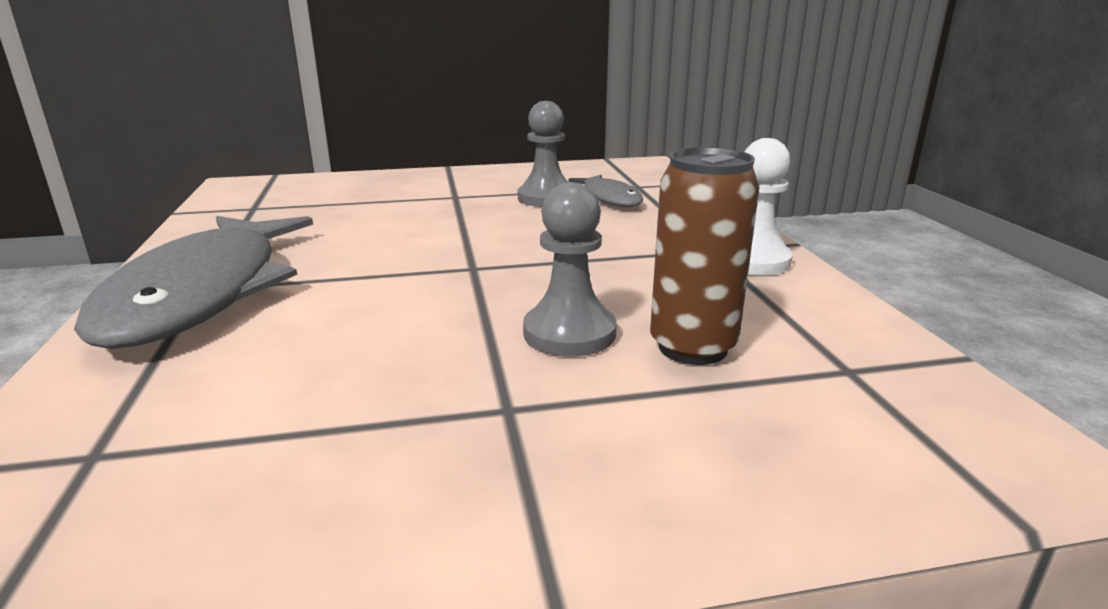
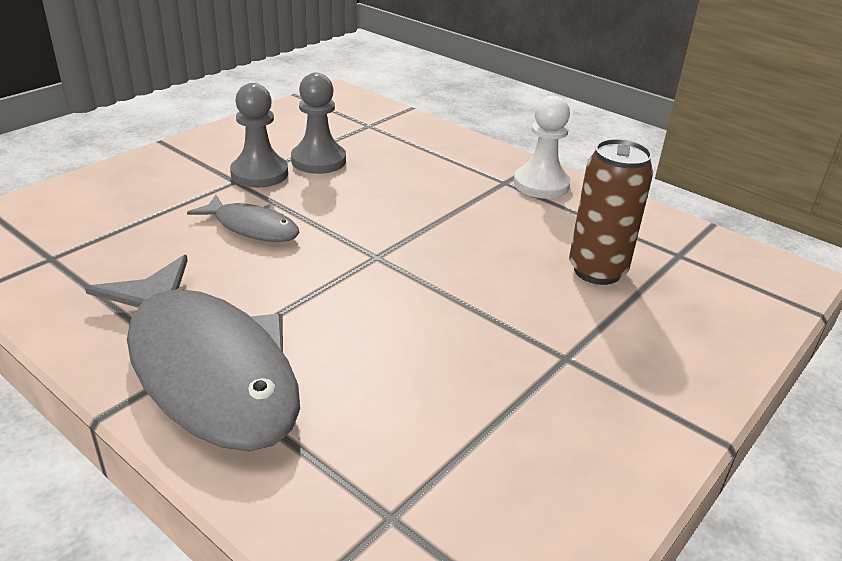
camera: 40 degrees left, 10 degrees up
(569, 333) = (522, 289): grey pawn -> grey pawn (259, 174)
(610, 198) = (369, 146): grey fish -> grey fish (252, 227)

